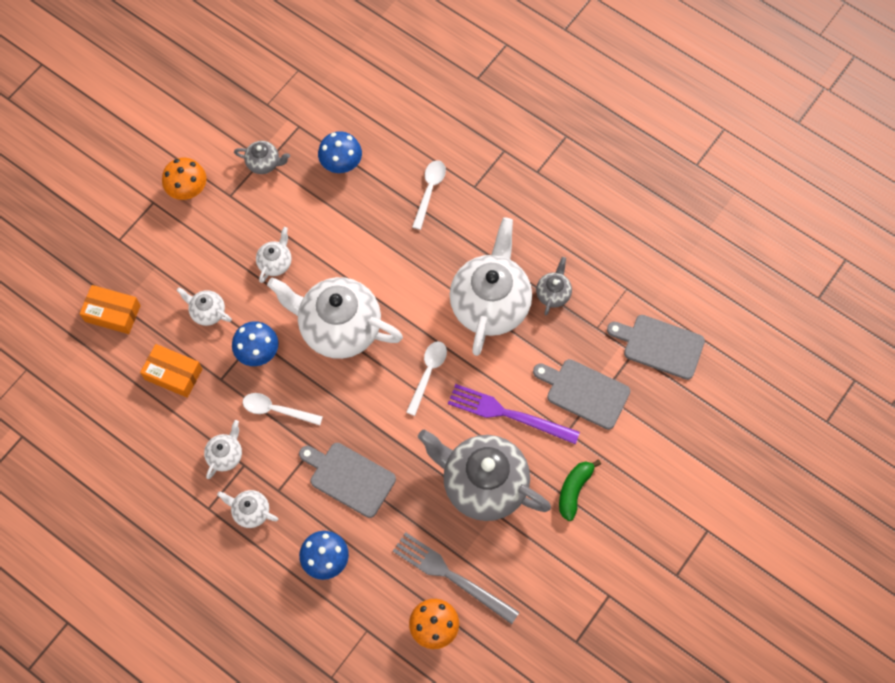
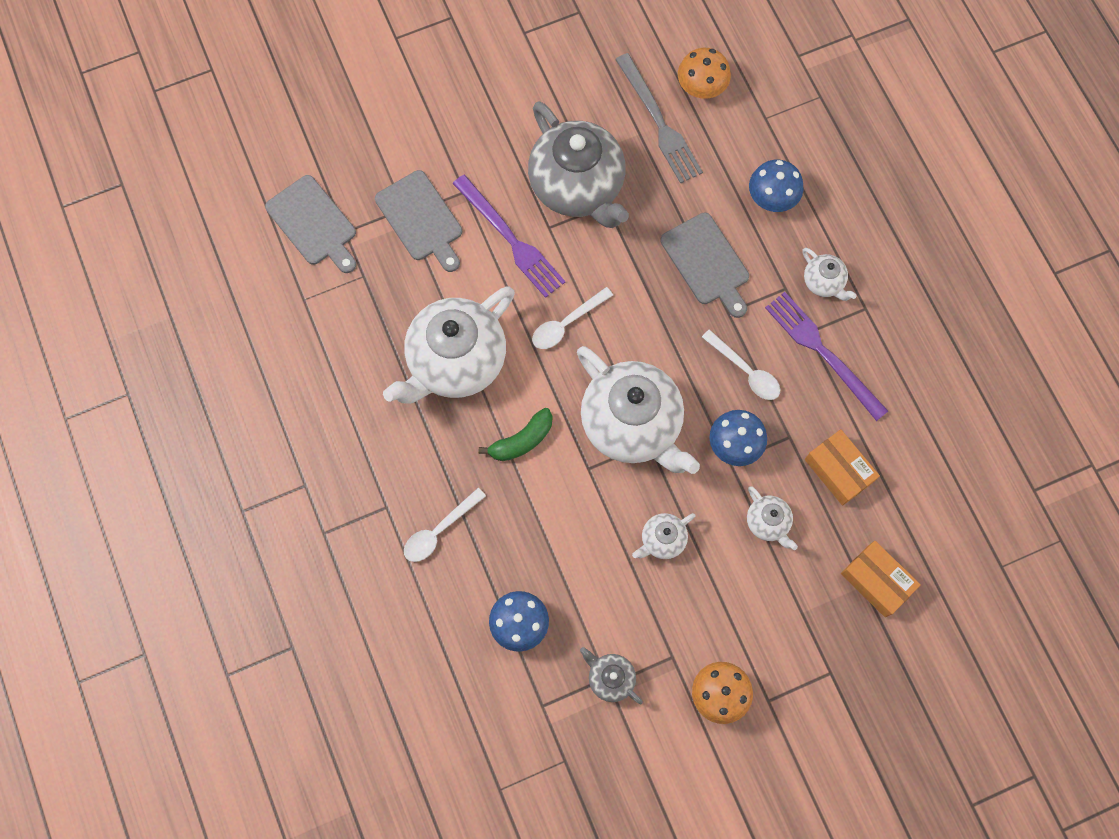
camera: 150 degrees left, 5 degrees up
(225, 455) = (822, 352): white teapot -> purple fork
(553, 294) = (383, 336): grey teapot -> none
(574, 490) = (494, 136): green banana -> green banana (521, 440)

